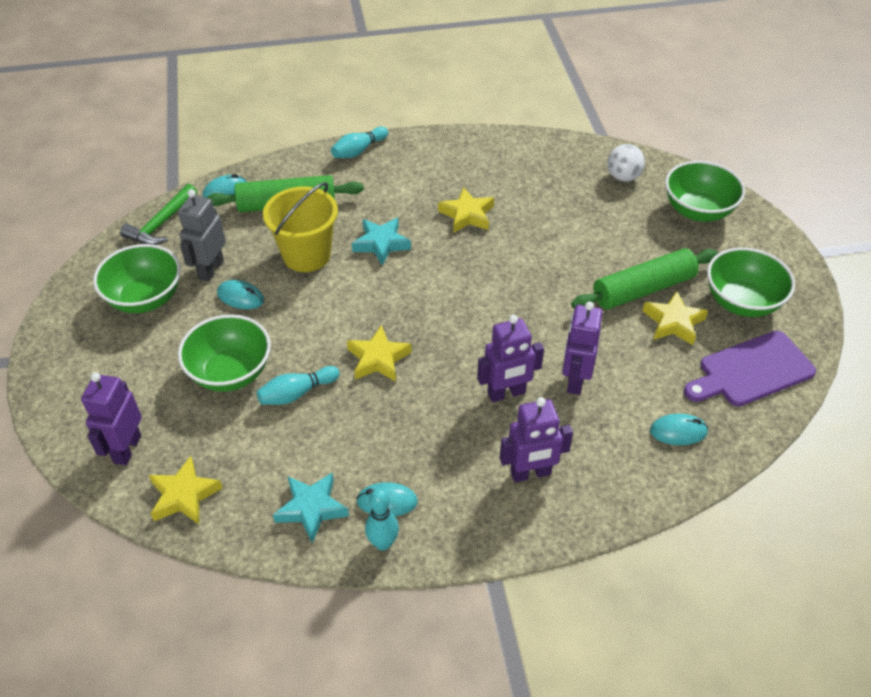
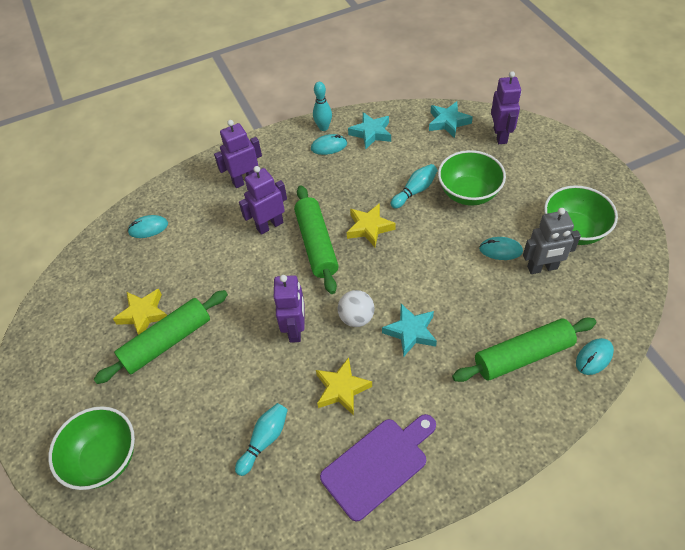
camera: 170 degrees right, 5 degrees up
(161, 223) = (621, 302): green hammer -> none
(184, 495) = (448, 122): yellow star -> turquoise star
(210, 269) = (542, 268): grey robot -> grey robot turned 75 degrees clockwise
(306, 255) = (471, 303): yellow bucket -> none
(359, 150) = (491, 456): turquoise bowling pin -> turquoise bowling pin (264, 440)
(451, 354) = (316, 244): none -> green rolling pin
(575, 380) = (221, 247): purple robot -> purple robot (295, 329)
(623, 177) = (183, 493): white ball -> white ball (356, 318)
(741, 302) = (81, 350): green bowl -> none
(752, 371) = (87, 286): purple cutting board -> purple cutting board (378, 464)

